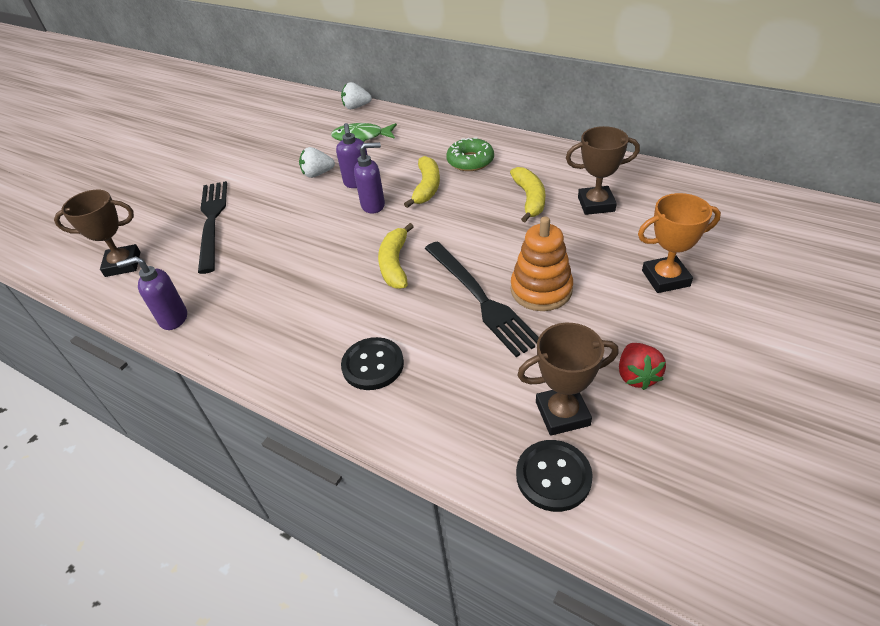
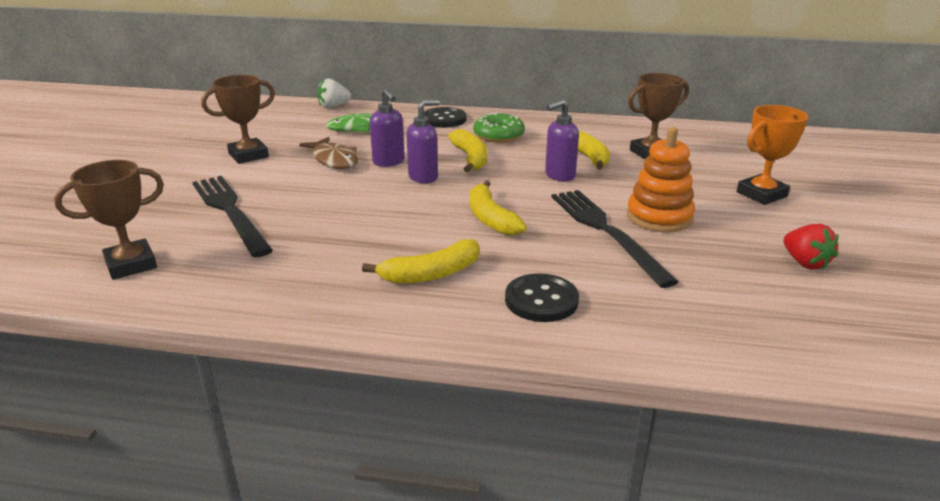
camera: 25 degrees left, 15 degrees down
(173, 318) = (250, 303): purple soap dispenser -> purple soap dispenser (559, 176)
(310, 317) = (431, 274): none -> yellow banana
(317, 174) = (334, 160): white strawberry -> brown fish
(480, 298) = (606, 231): black fork -> black fork turned 150 degrees counterclockwise
(553, 476) = (806, 349): black button -> black button (444, 119)
(562, 414) = (768, 301): brown trophy -> brown trophy (248, 155)

